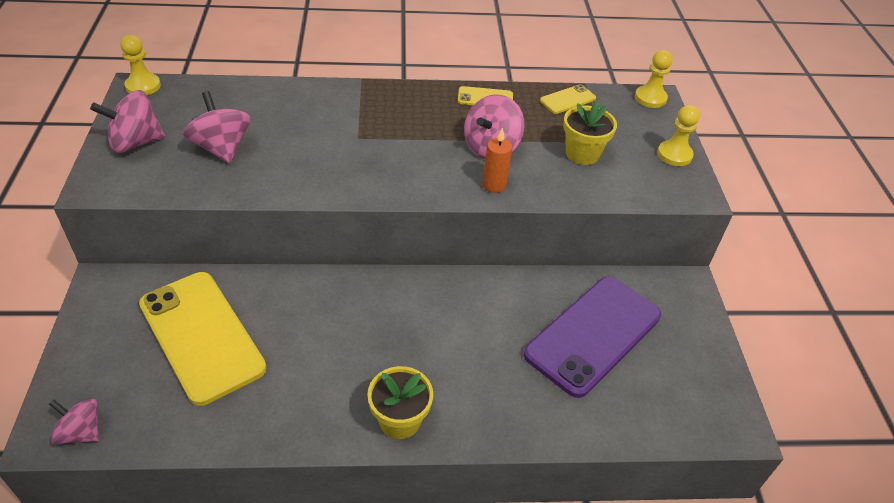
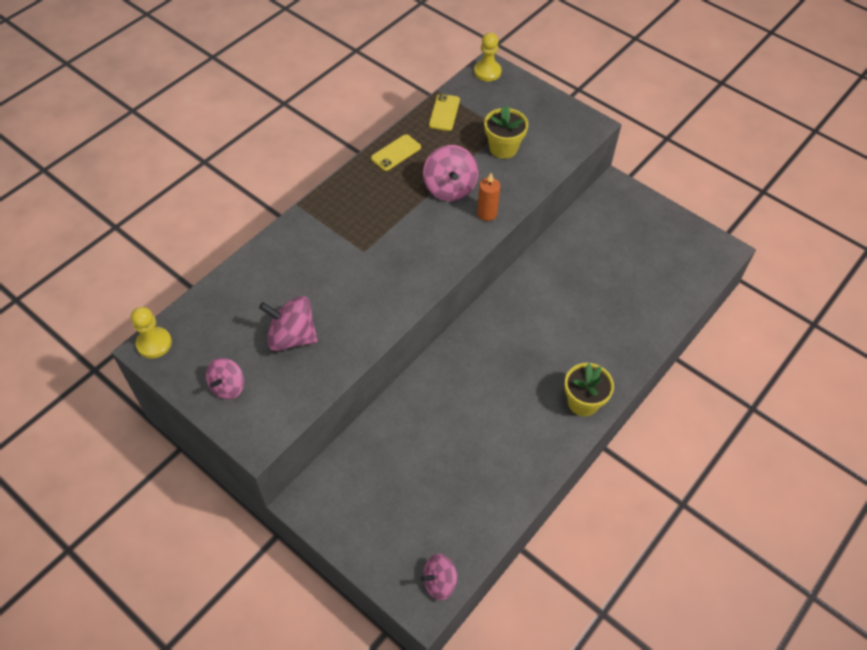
camera: 45 degrees left, 10 degrees up
(135, 142) = (228, 387): pink spinning top -> pink spinning top, size x0.66
(201, 336) = (417, 467): yellow phone -> none
(593, 335) = (609, 262): purple phone -> none
(674, 155) = (549, 106): yellow pawn -> none

